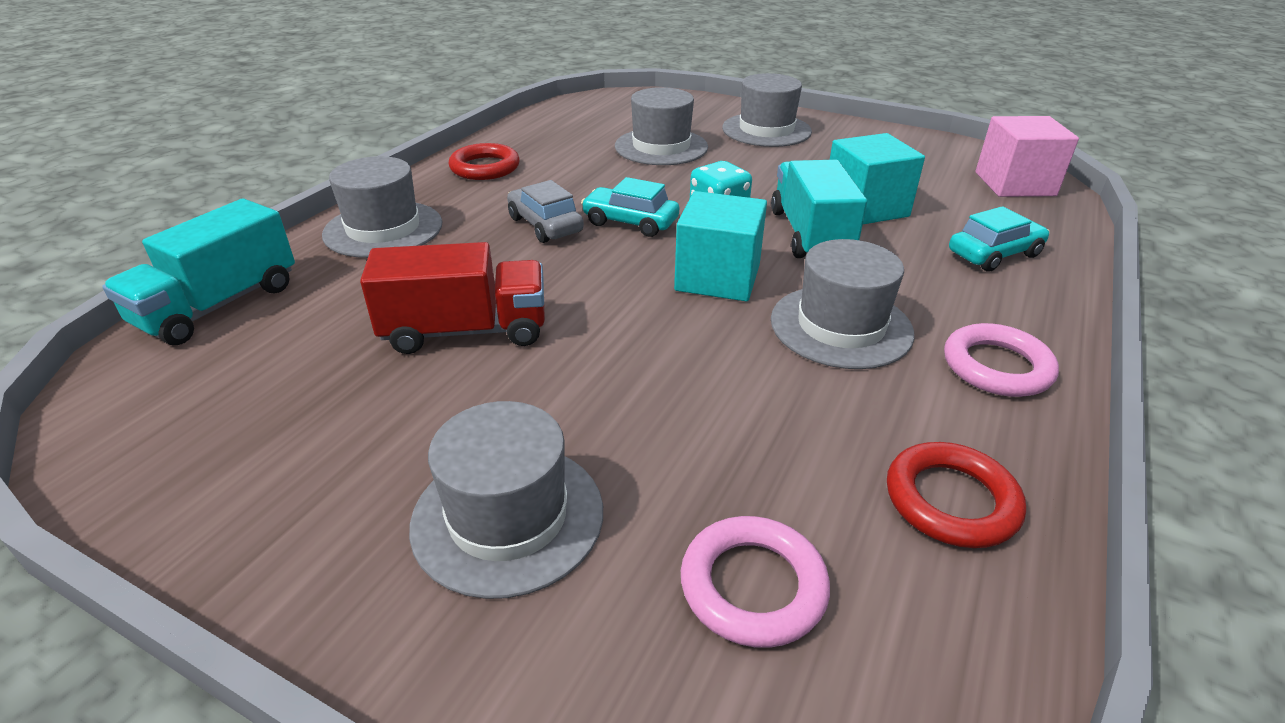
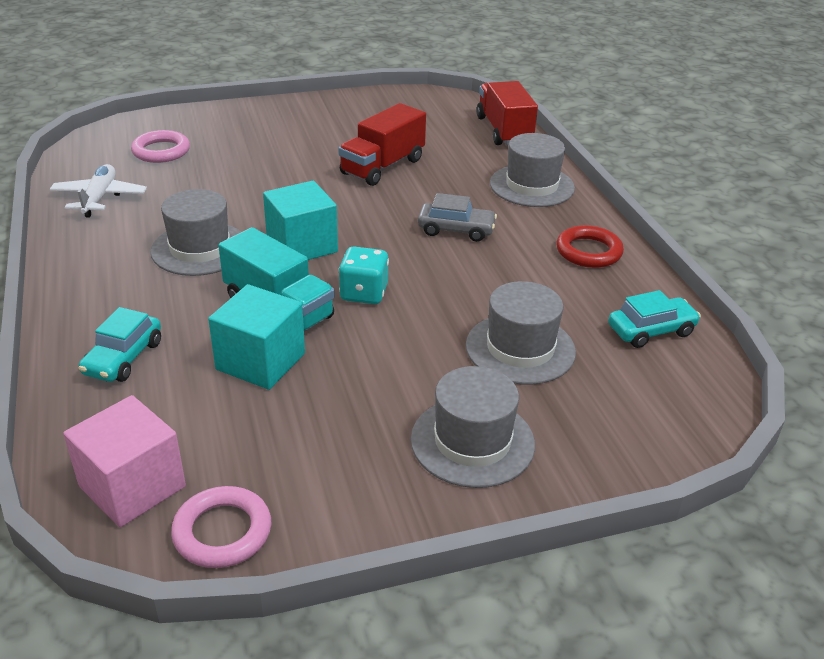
camera: 135 degrees right, 0 degrees up
(218, 305) = (504, 130): turquoise truck -> red truck
(508, 517) = (263, 133): grey hat -> none
(630, 222) = (411, 257): turquoise car -> turquoise car (651, 331)
(951, 500) = (99, 198): red ring -> white plane
(997, 367) = (95, 264): pink ring -> pink ring (222, 532)

